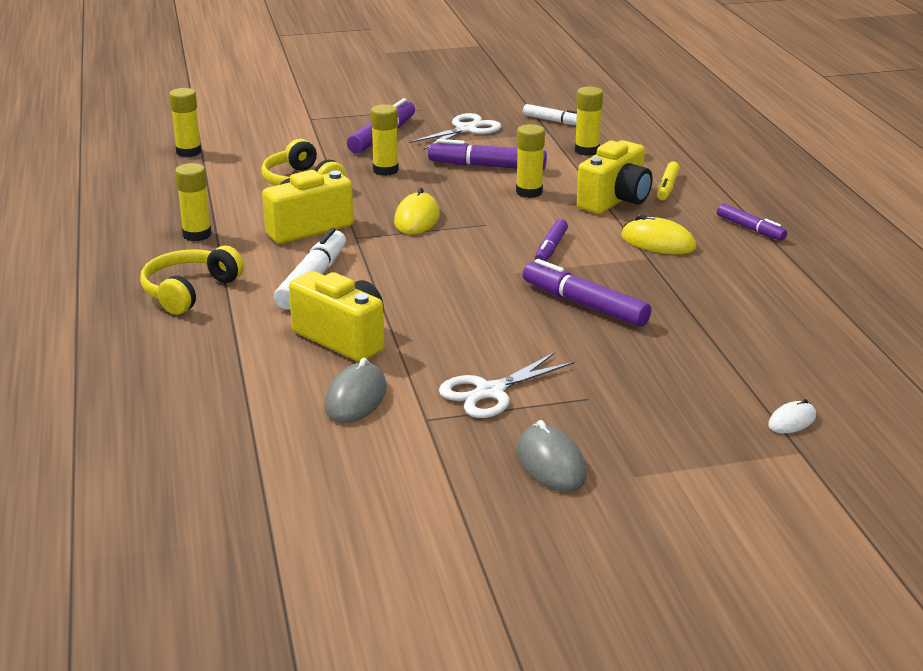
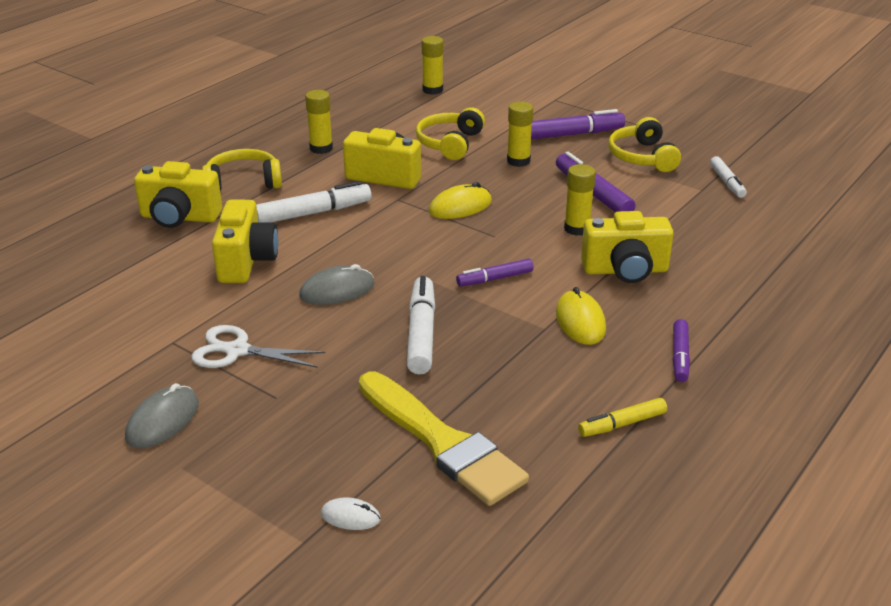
camera: 50 degrees right, 5 degrees up
(198, 344) = (179, 217): none -> yellow camera
(356, 398) = (172, 302): grey mouse -> grey mouse (337, 290)
(466, 129) = (642, 157): white scissors -> yellow headphones
(584, 305) = (421, 333): purple marker -> white marker
(587, 150) = (697, 219): yellow glue stick -> none
(667, 187) = (692, 283): yellow marker -> yellow marker (622, 424)
(743, 351) = (442, 442): none -> yellow brush

